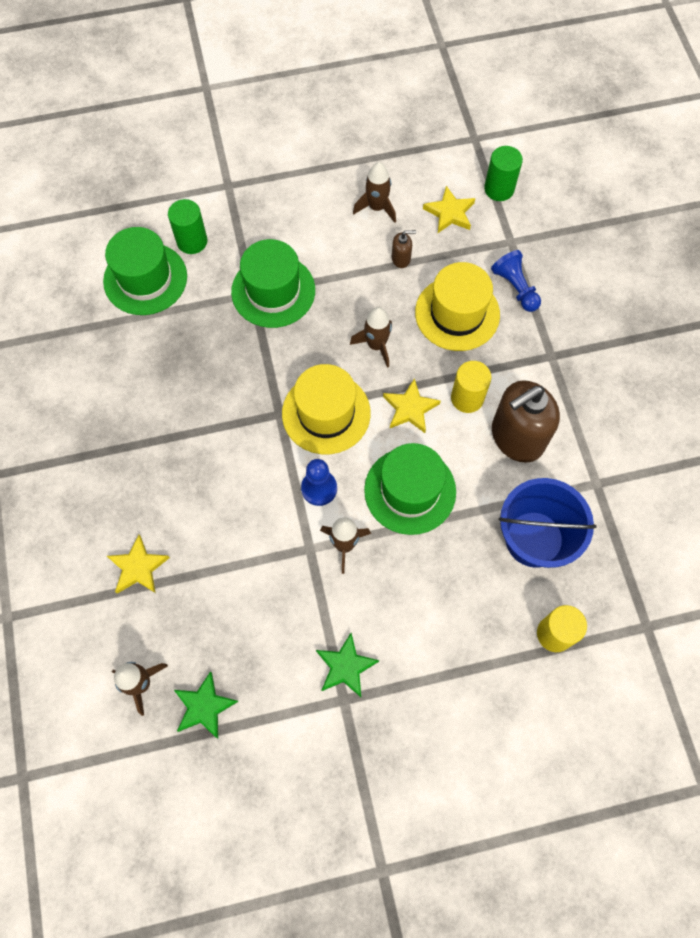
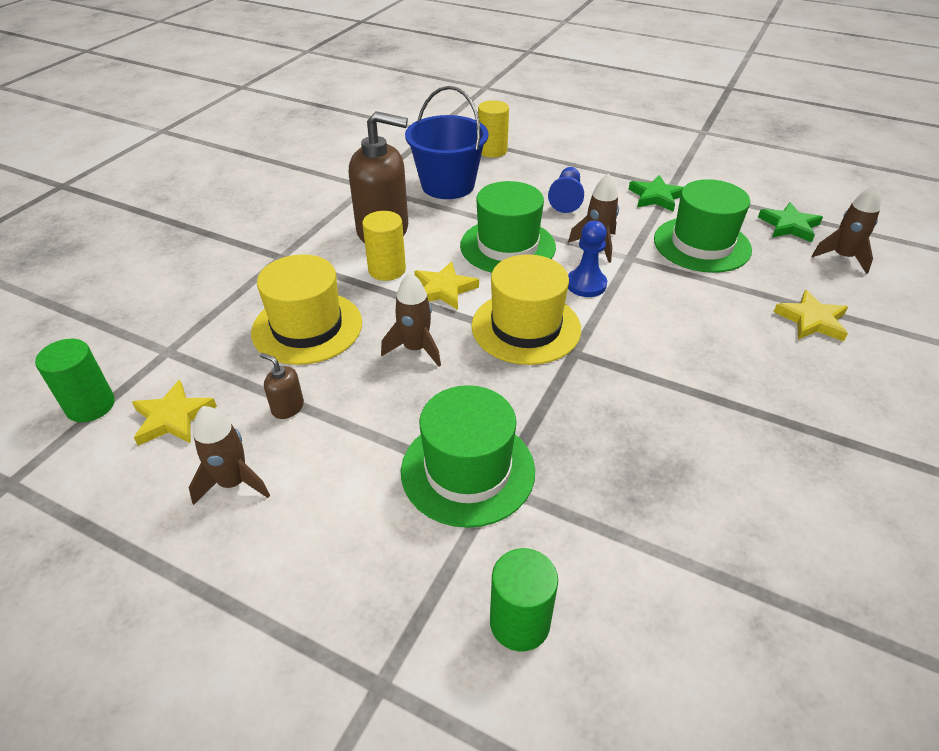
camera: 140 degrees left, 25 degrees down
(145, 279) = (637, 612): green hat -> green hat (702, 244)
(515, 287) = (228, 314): blue pawn -> blue pawn (566, 199)

